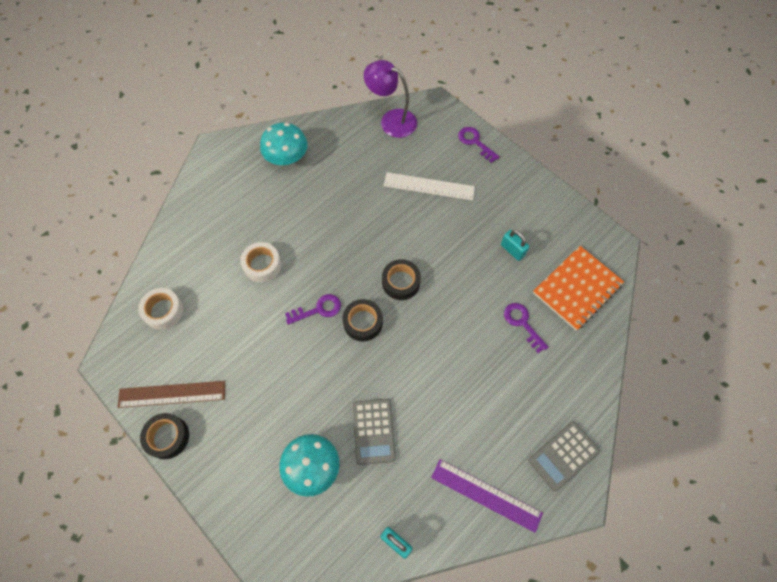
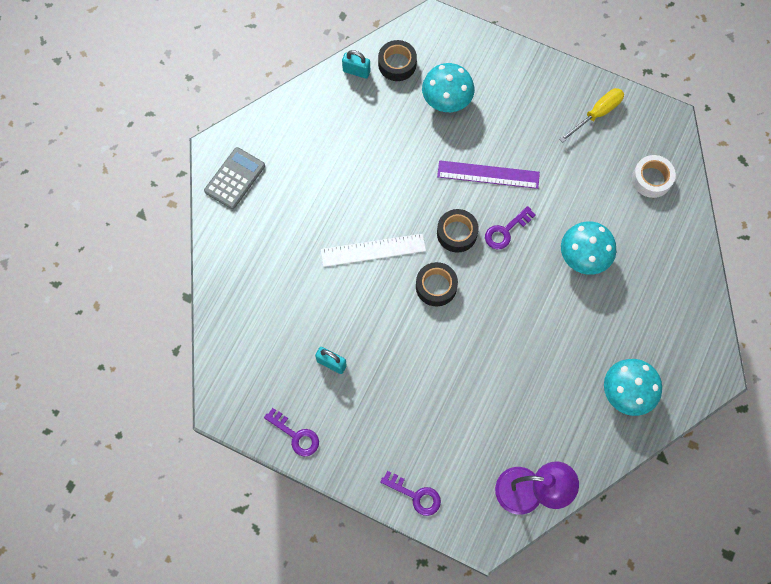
camera: 160 degrees right, 5 degrees up
(167, 437) = (579, 81): black tape -> black tape (397, 64)
(172, 394) = (597, 114): brown ruler -> yellow screwdriver
(262, 265) = (584, 256): white tape -> turquoise mushroom
(373, 431) = (406, 143): grey calculator -> none
(429, 186) = (449, 412): white ruler -> white ruler (373, 250)
(486, 495) = (294, 127): purple ruler -> purple ruler (488, 174)
(522, 323) = (300, 285): purple key -> purple key (296, 435)
(577, 288) = (253, 342): orange notebook -> none

